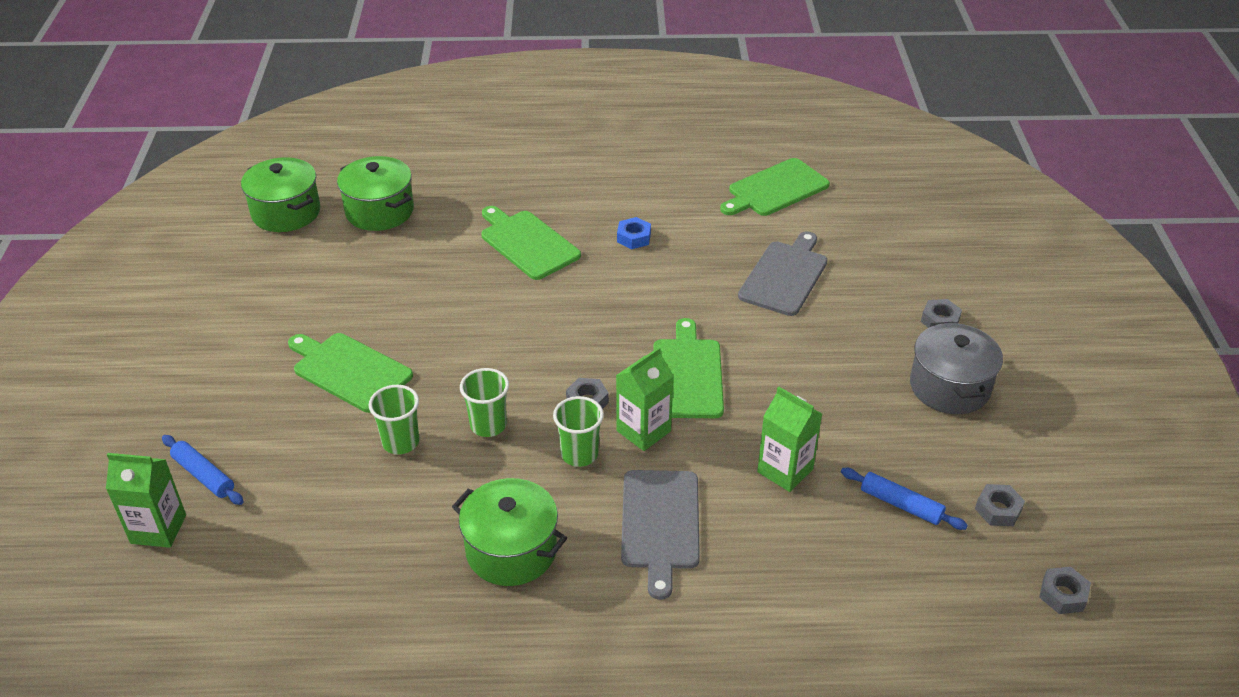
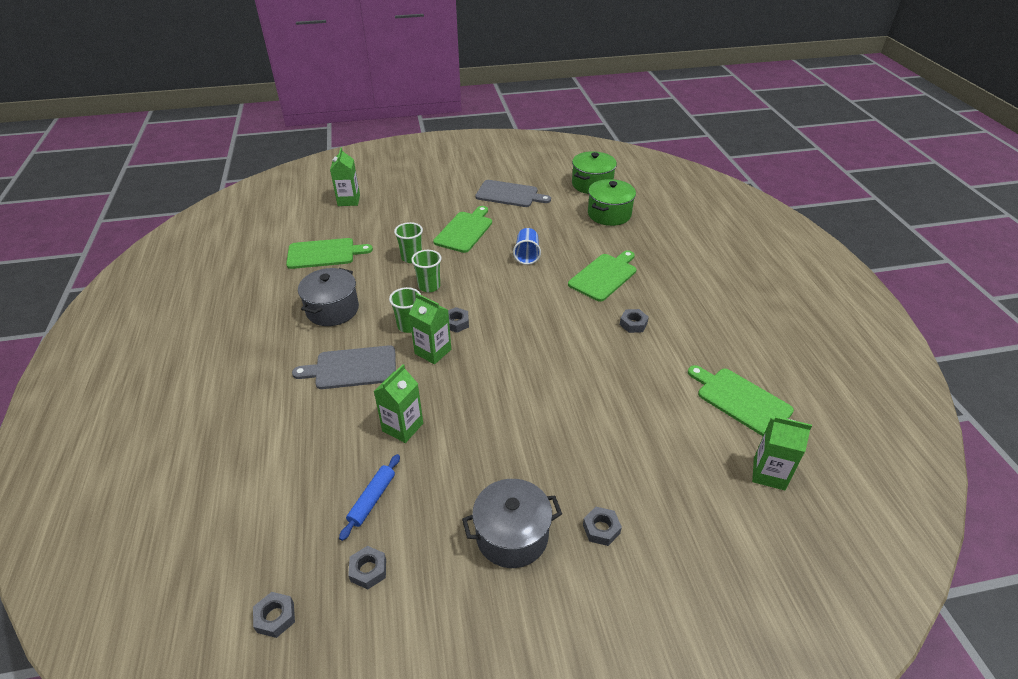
camera: 80 degrees right, 0 degrees up
(204, 475) = (383, 204): blue rolling pin -> none
(447, 309) = (527, 255): none -> blue cup
(511, 550) = (332, 310): green pot -> grey pot
(634, 237) = (633, 324): blue nut -> grey nut
(687, 375) = (491, 367): green cutting board -> green cutting board (324, 253)
(785, 276) = (622, 414): grey cutting board -> grey cutting board (509, 194)
(874, 197) = (769, 474): none -> green carton

